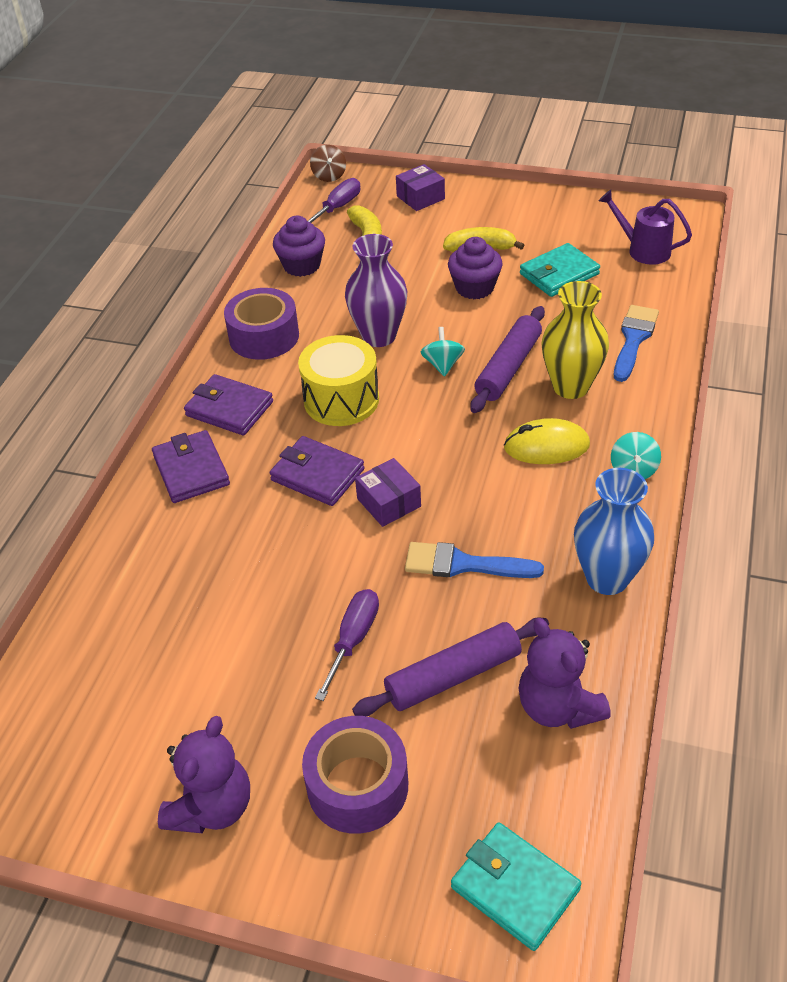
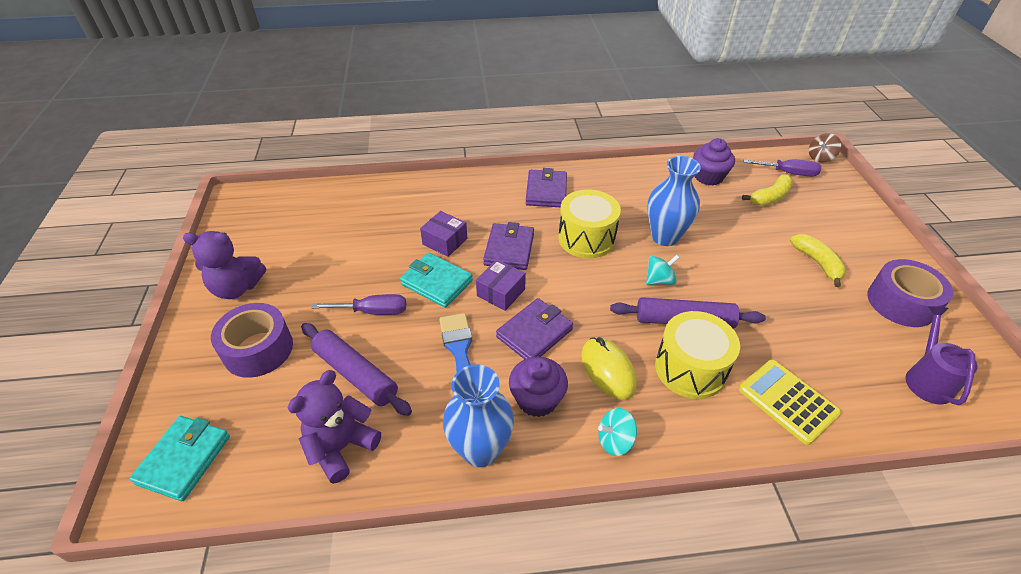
camera: 65 degrees right, 0 degrees up
(191, 470) = (485, 194): purple wallet -> purple wallet (534, 333)
(264, 336) = (623, 183): purple tape -> purple tape (901, 302)
(379, 336) = (665, 237): purple vase -> blue vase
(420, 197) = (845, 211): purple box -> purple box (445, 241)
(474, 288) = (764, 273): purple cupcake -> purple cupcake (537, 399)
(559, 274) = (831, 323): turquoise wallet -> turquoise wallet (437, 282)
(571, 387) = (690, 368): yellow vase -> yellow drum
(634, 339) = (787, 401): blue brush -> yellow calculator

